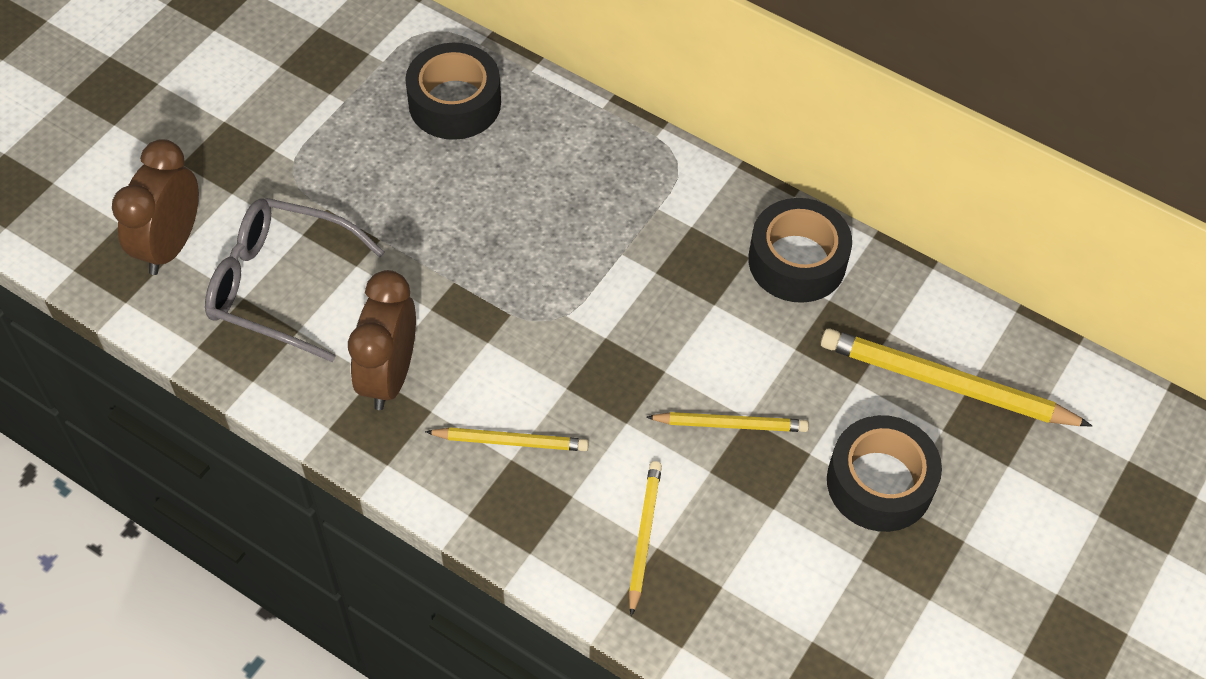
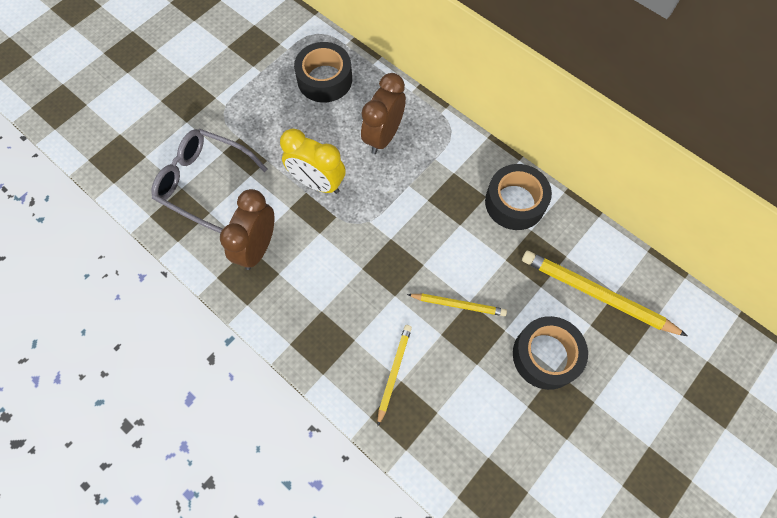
camera: 10 degrees right, 10 degrees up
(171, 245) = (145, 150): brown clock -> brown clock (383, 136)
(471, 265) = (317, 183): none -> yellow clock
(511, 441) = (323, 299): yellow pencil -> none

